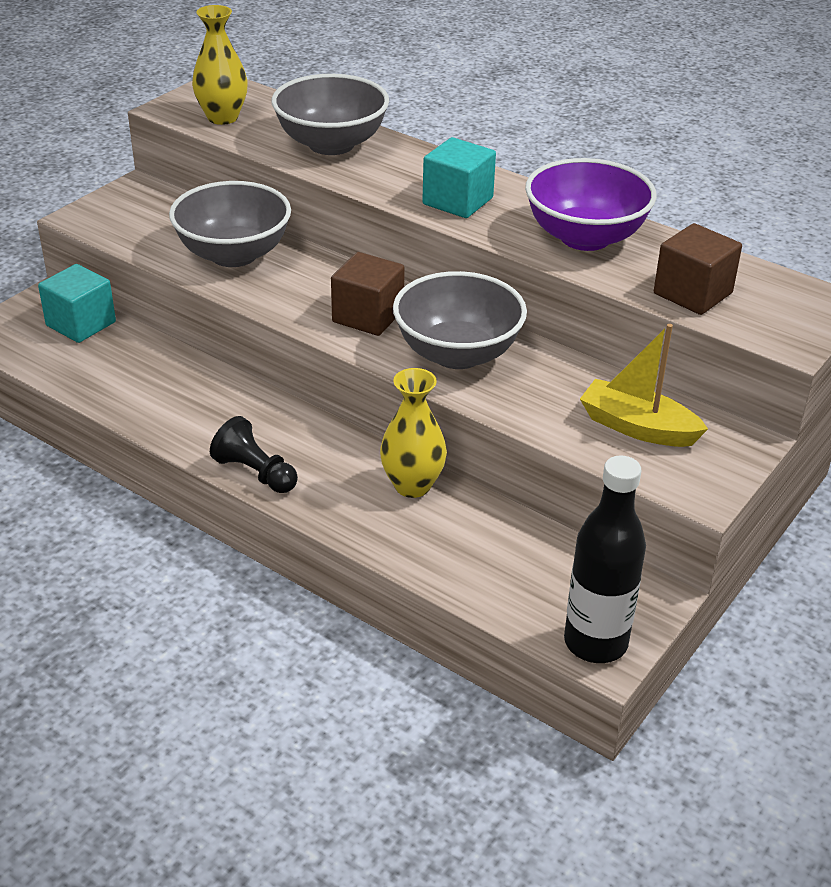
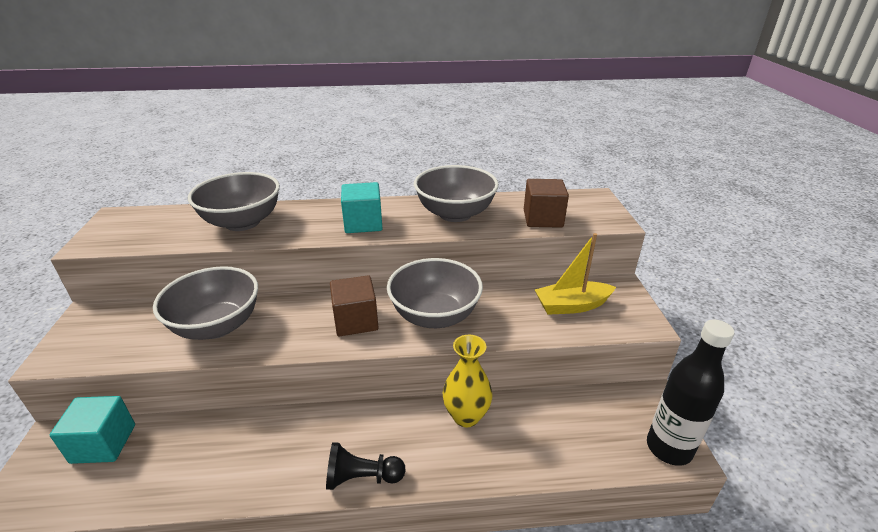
camera: 40 degrees left, 5 degrees down
(222, 117) = (141, 235): yellow vase -> none
(585, 237) = (455, 214): purple bowl -> grey bowl

